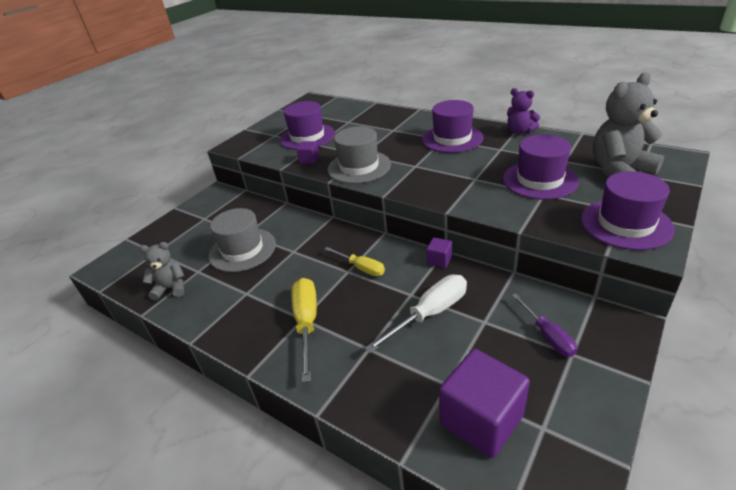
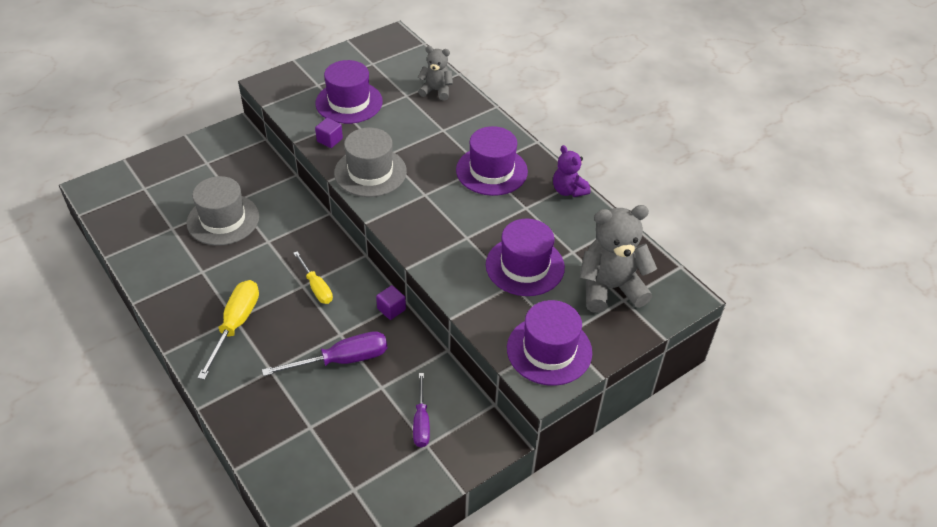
camera: 15 degrees right, 10 degrees up
(171, 288) = (141, 238): grey teddy bear -> grey teddy bear (436, 91)
(429, 314) = (342, 360): white screwdriver -> purple screwdriver
(481, 419) = (314, 464): purple cube -> none

